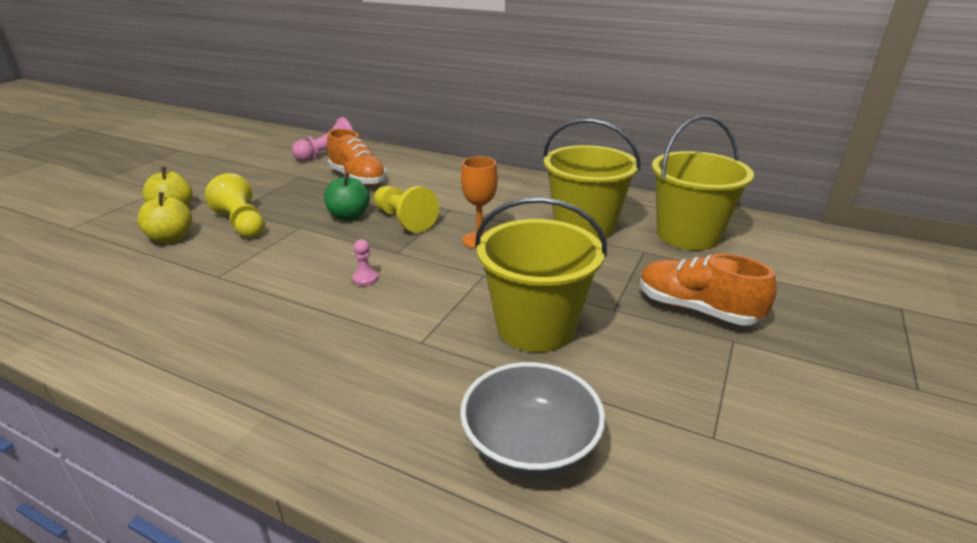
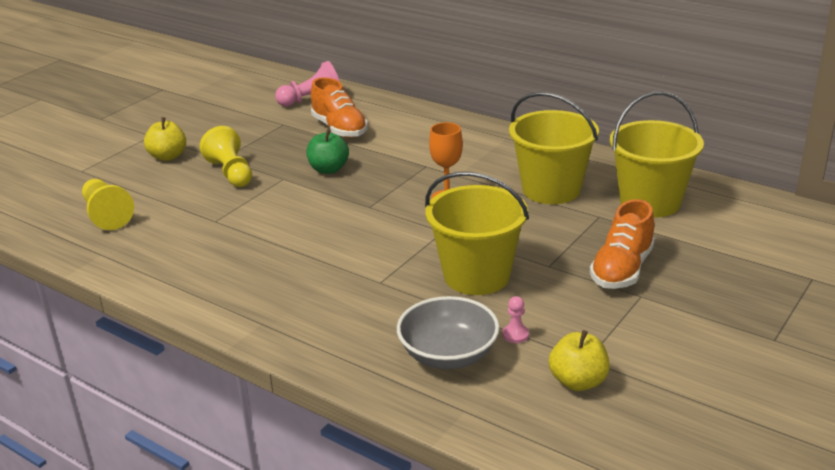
camera: 10 degrees right, 0 degrees up
(171, 238) = (171, 184): yellow apple -> yellow apple (578, 381)
(365, 278) = (339, 229): pink pawn -> pink pawn (515, 335)
(404, 220) = (379, 175): yellow pawn -> yellow pawn (106, 215)
(696, 309) = (622, 269): orange shoe -> orange shoe turned 105 degrees counterclockwise

